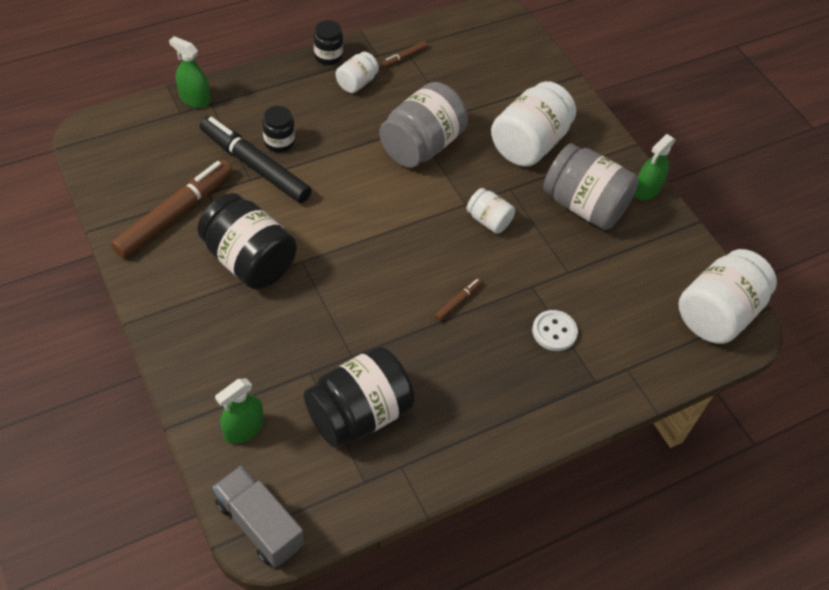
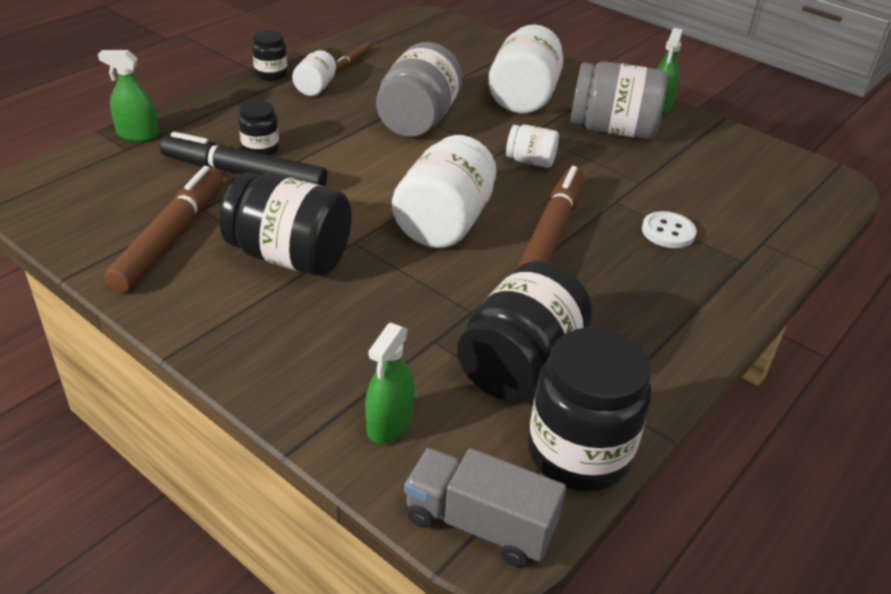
camera: 20 degrees left, 15 degrees down
(355, 499) = (578, 453): none -> black jar
(458, 301) = (551, 233): brown marker -> brown marker, size x2.37
(717, 314) = (802, 179): white jar -> white jar (444, 223)

